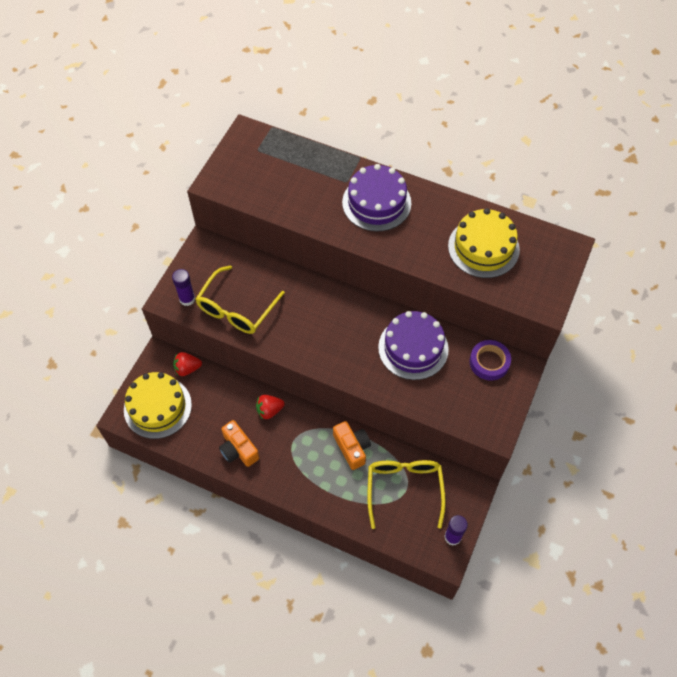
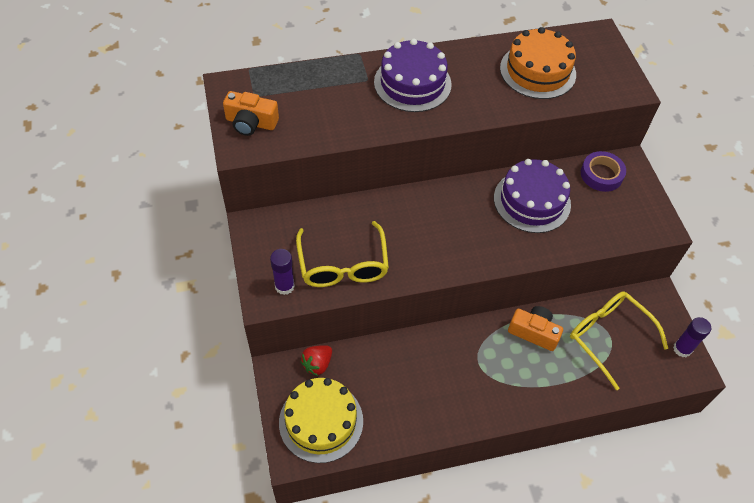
camera: 40 degrees left, 5 degrees down
(238, 449) = (436, 405): orange camera -> orange camera (251, 123)
(269, 410) = (431, 350): red strawberry -> none
(483, 247) = (537, 71): yellow cake -> orange cake

